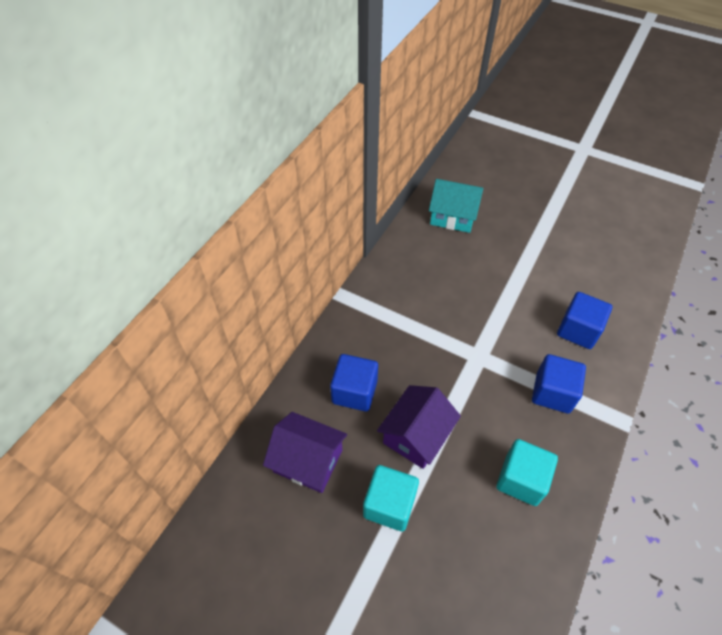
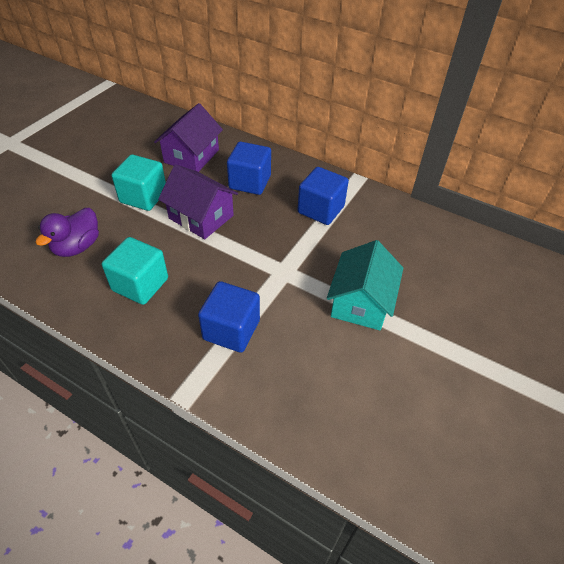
camera: 90 degrees right, 5 degrees down
(453, 216) = (495, 274): turquoise house -> turquoise house (361, 302)
(482, 563) = (77, 246): none -> purple duck
(578, 330) = (319, 377): blue cube -> blue cube (321, 210)

